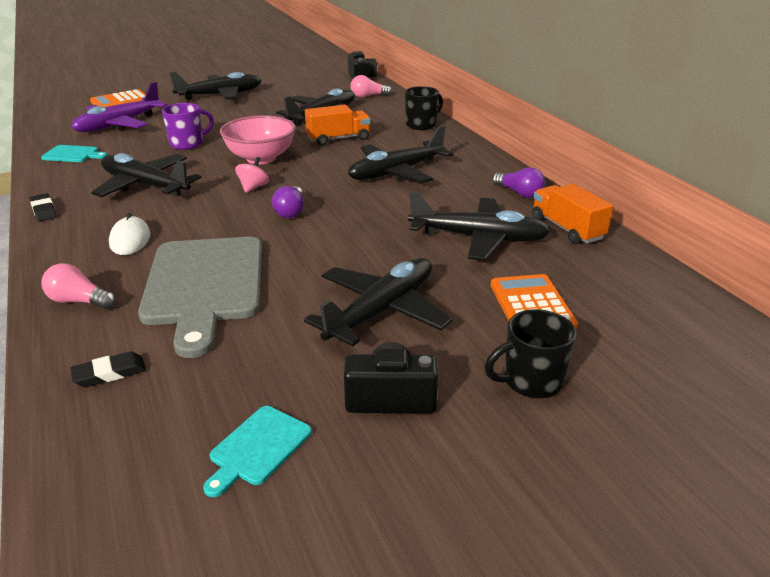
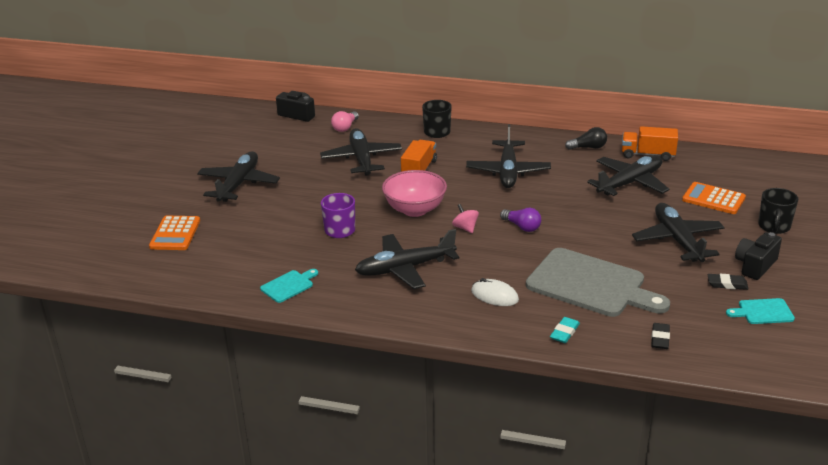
camera: 50 degrees left, 0 degrees up
(44, 210) = (398, 320): black eraser -> black eraser (727, 284)
(79, 301) = (564, 332): pink light bulb -> turquoise eraser
(119, 124) = (243, 249): purple plane -> none
(257, 448) = (763, 312): turquoise cutting board -> turquoise cutting board turned 105 degrees clockwise
(519, 193) = (588, 147): purple light bulb -> black light bulb

